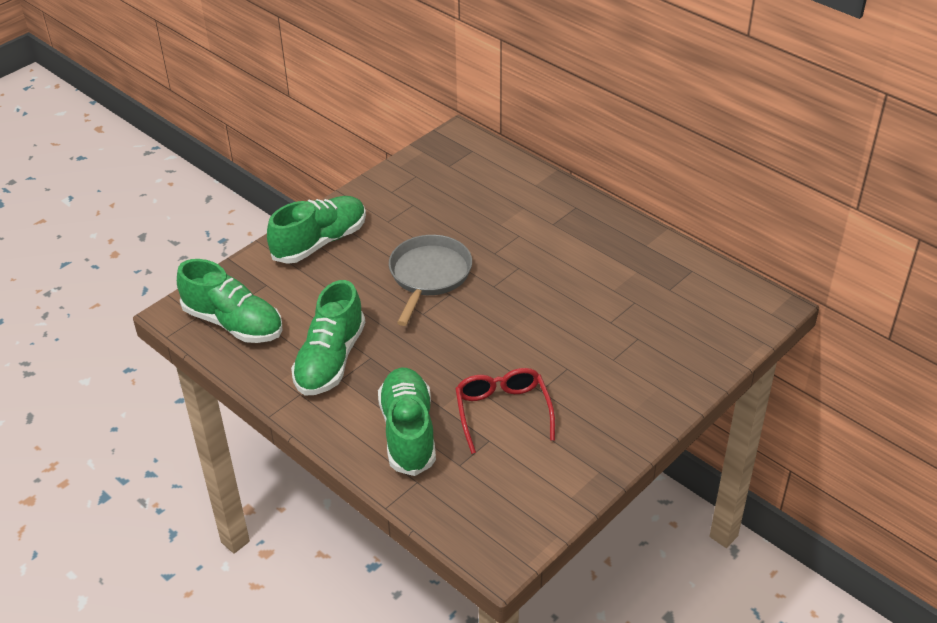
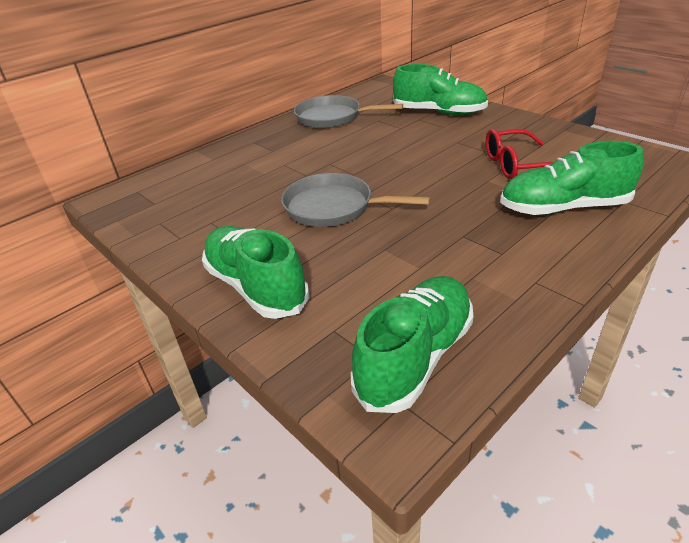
camera: 85 degrees left, 5 degrees down
(330, 360) = (473, 263): green shoe -> green shoe (439, 112)
(644, 262) = (332, 117): none -> grey pan

